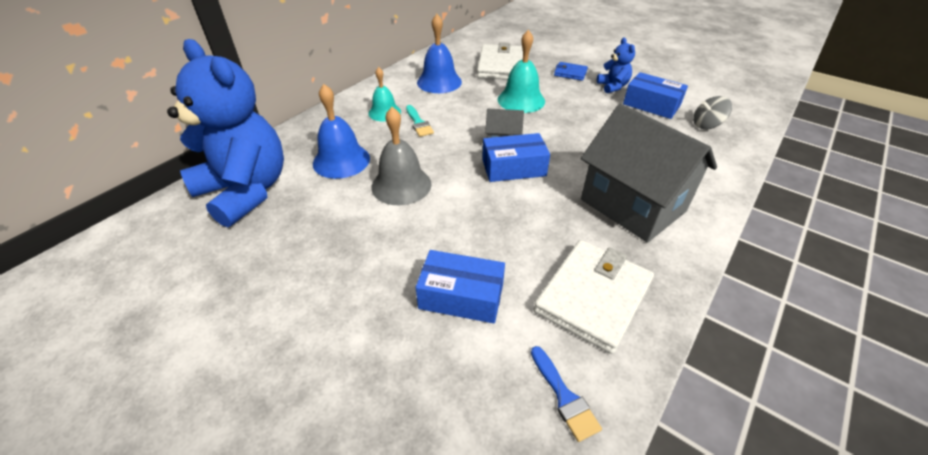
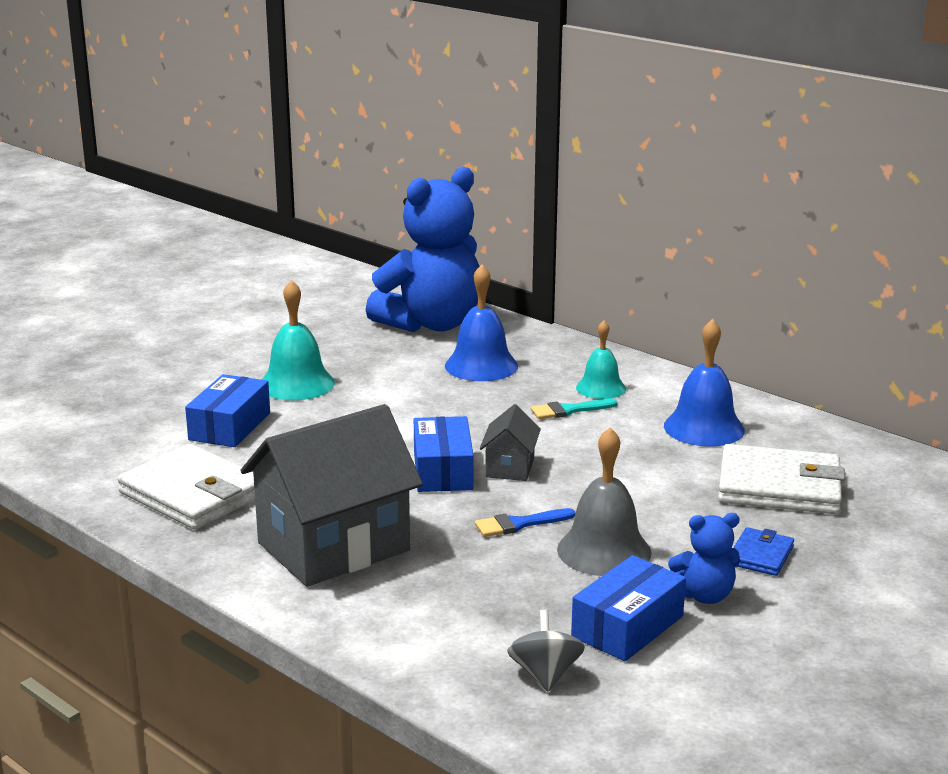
camera: 95 degrees right, 20 degrees down
(401, 185) = (422, 399): grey bell -> grey bell (604, 551)
(521, 100) = (642, 493): turquoise bell -> turquoise bell (296, 384)
(564, 397) = (93, 464): blue brush -> blue brush (519, 524)

